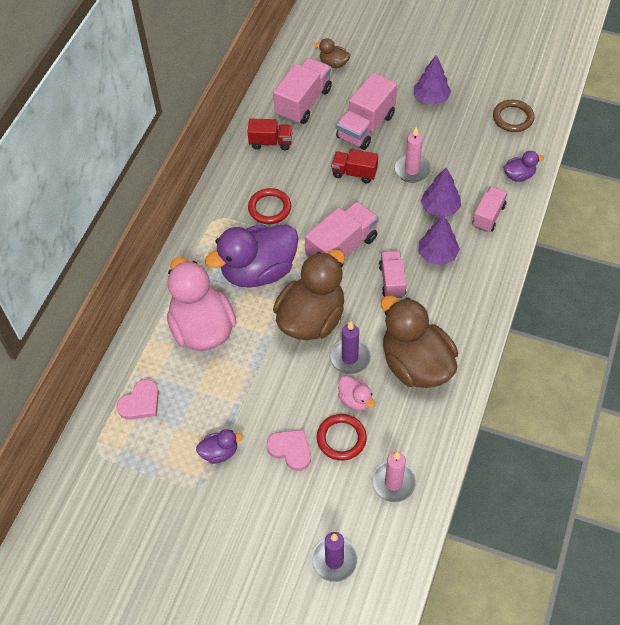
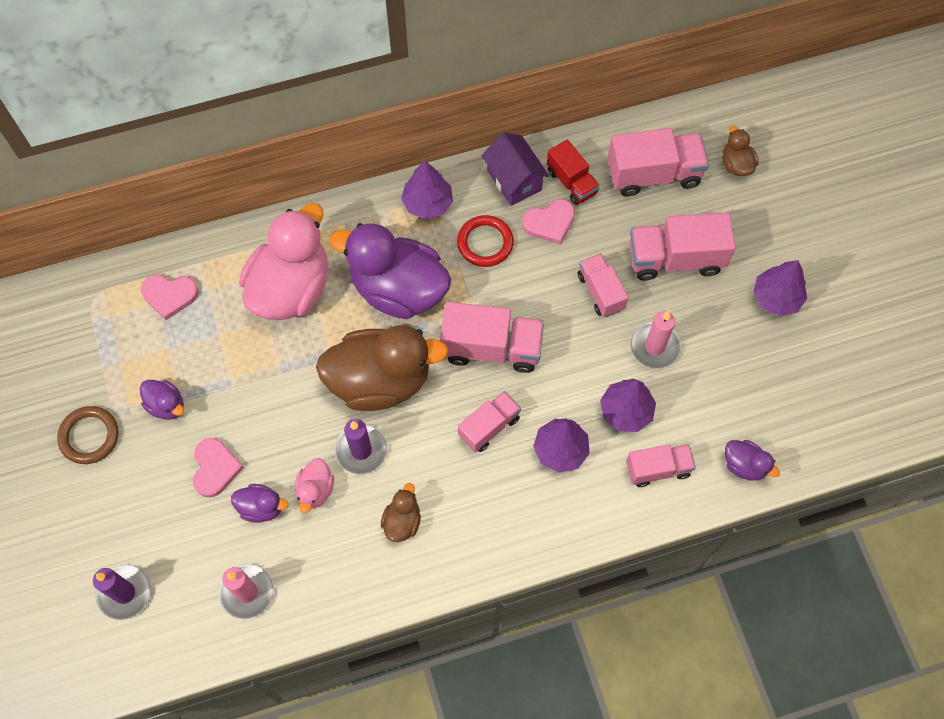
camera: 50 degrees right, 10 degrees up
(214, 220) = (427, 203): none -> purple tree
(242, 168) = (514, 180): none -> purple house
(287, 169) = (549, 223): none -> pink heart
(341, 438) = (261, 507): red ring -> purple duck
(354, 173) = (600, 292): red truck -> pink truck
(416, 364) = (402, 521): brown duck -> brown duck, size x0.44
(513, 118) = (826, 404): brown ring -> brown ring (89, 436)

